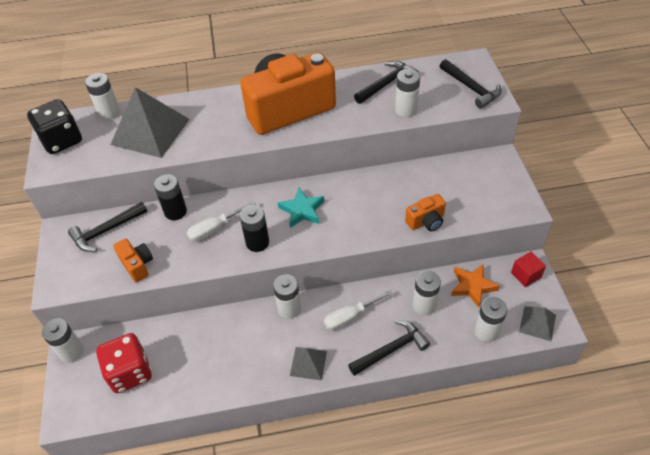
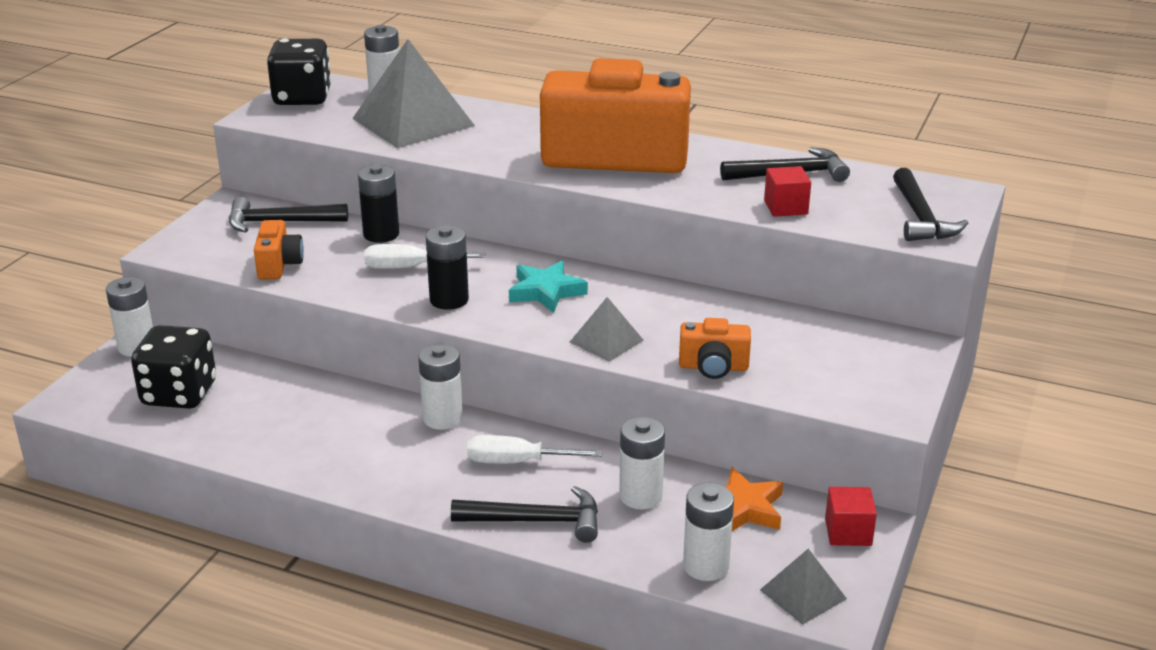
camera: 30 degrees right, 20 degrees down
(130, 372) = (179, 394): red dice -> black dice
(308, 363) = (405, 483): grey pyramid -> grey pyramid (606, 341)
(405, 110) = (785, 207): white battery -> red cube

